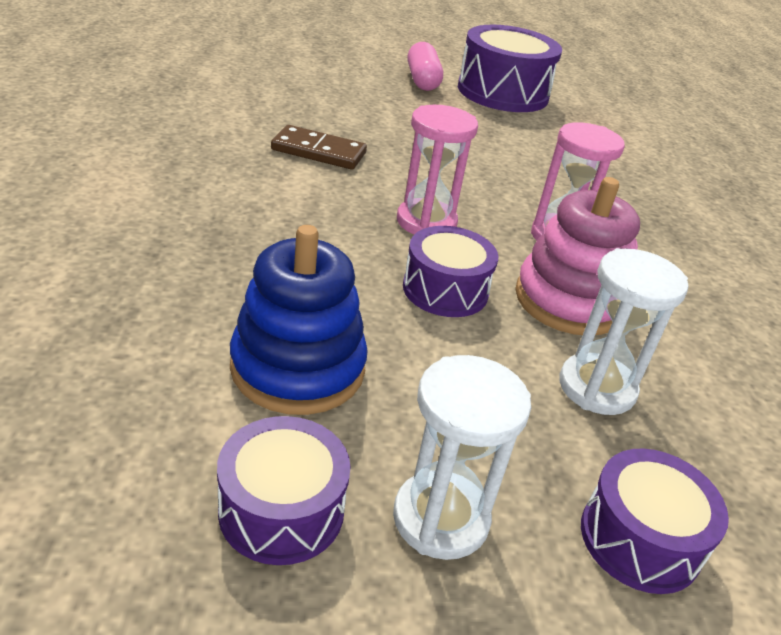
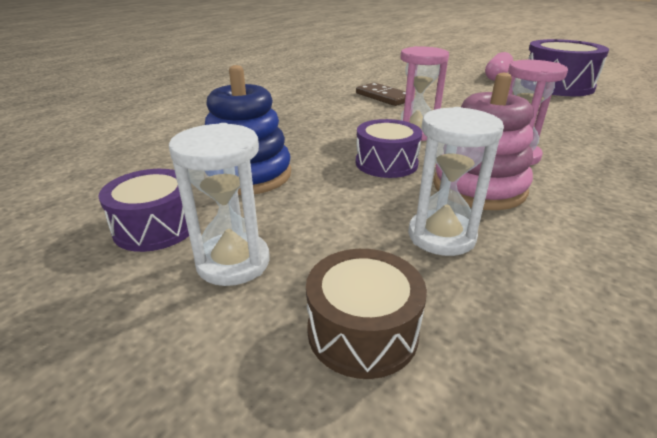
camera: 40 degrees right, 5 degrees down
(640, 539) = (362, 331): purple drum -> brown drum

